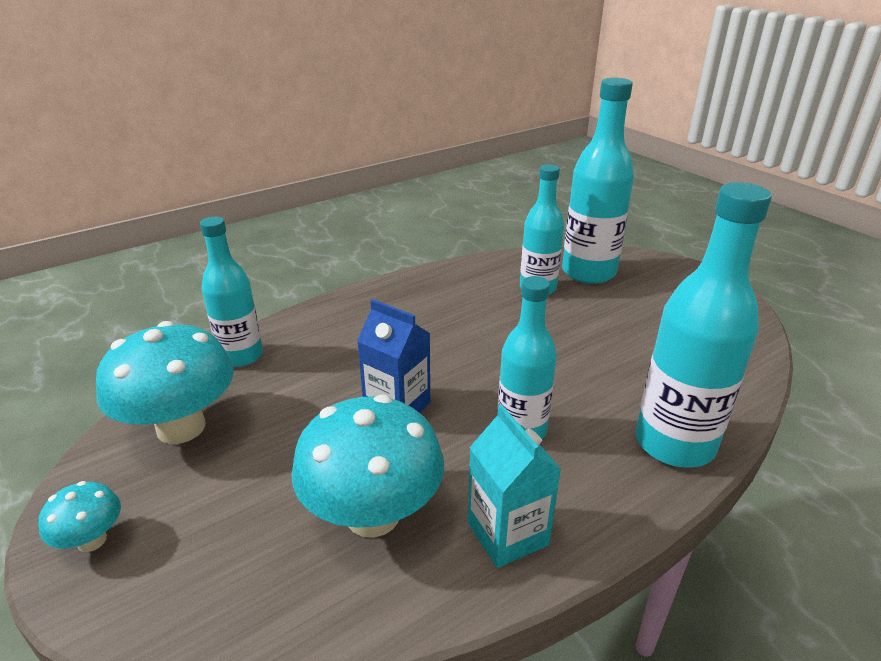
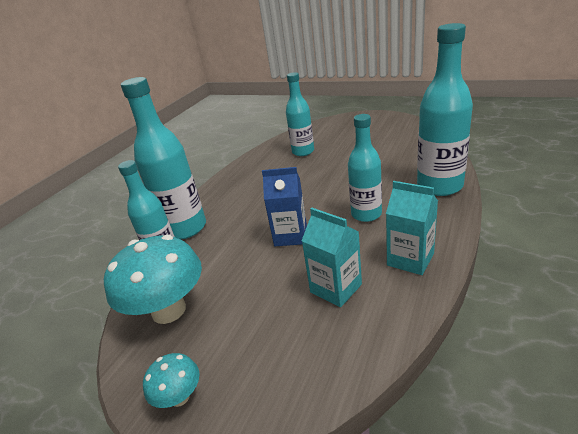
camera: 25 degrees left, 0 degrees up
(373, 515) = (336, 288): turquoise mushroom -> turquoise carton
(588, 272) = (320, 135): turquoise bottle -> turquoise bottle (185, 228)

